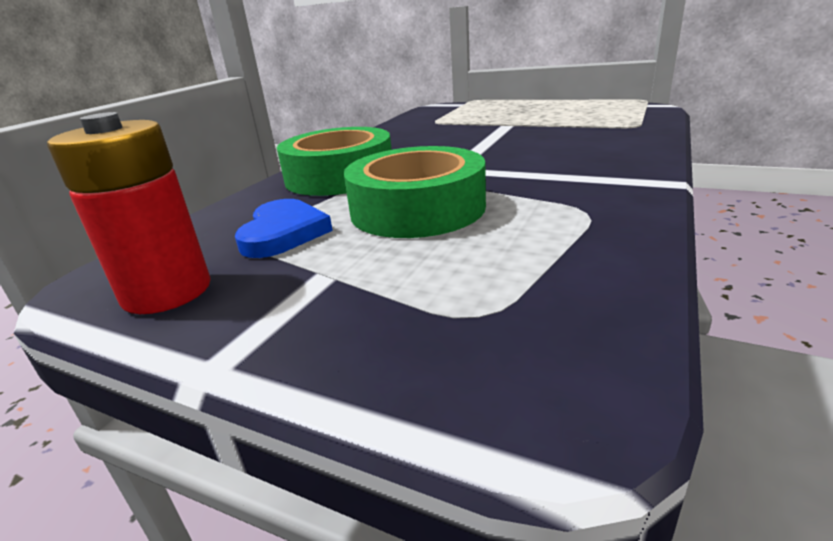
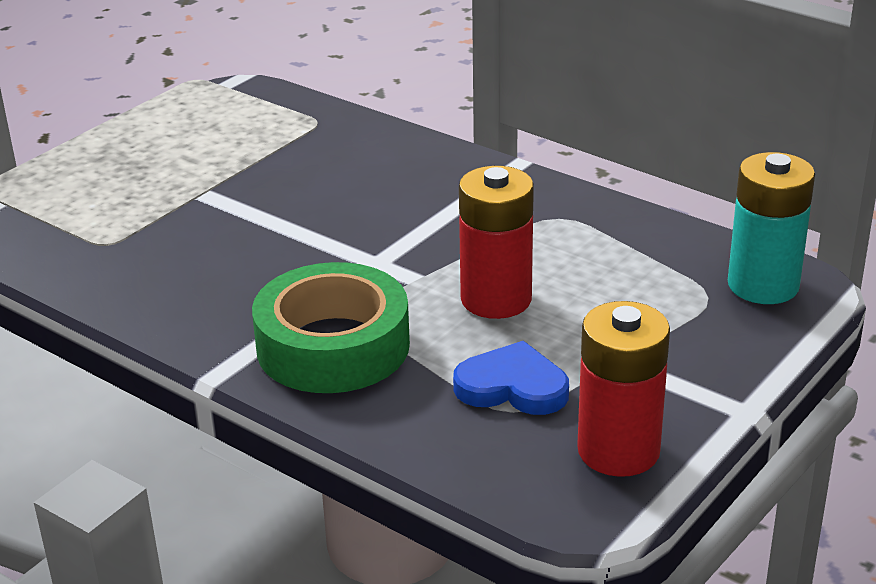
camera: 80 degrees left, 5 degrees up
(417, 209) = (496, 299): green tape -> red battery
(534, 359) = (763, 285): none -> turquoise battery

